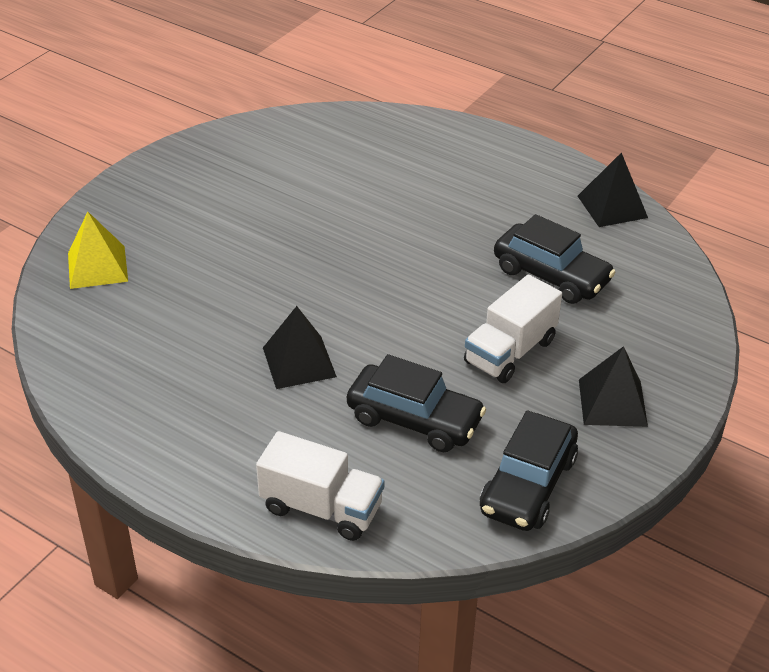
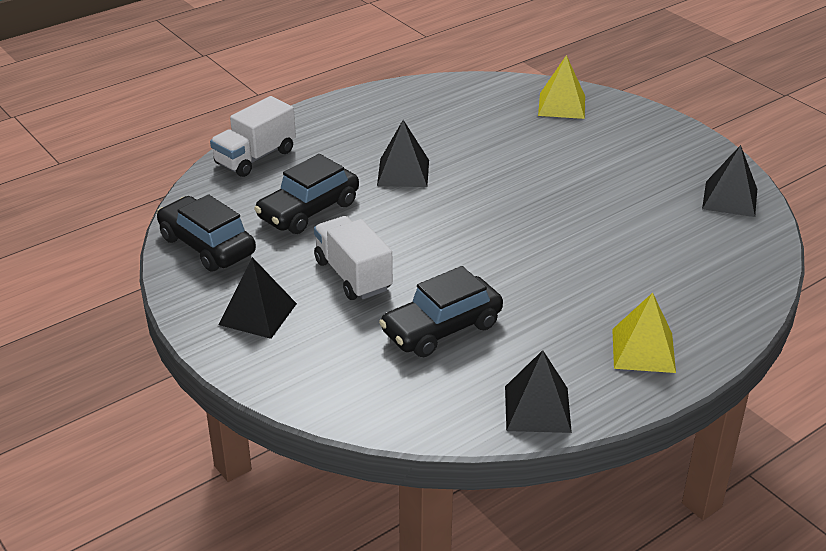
camera: 110 degrees right, 5 degrees down
(253, 140) = (729, 199): none -> black pyramid
(505, 165) = (643, 350): none -> yellow pyramid

